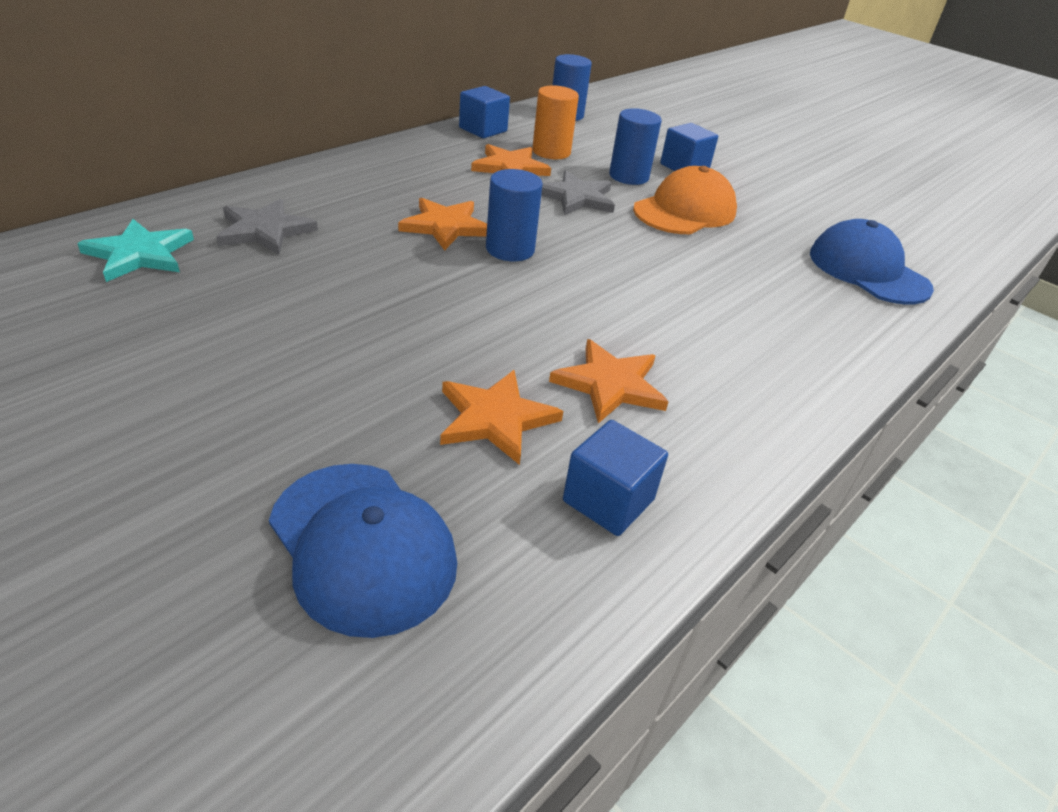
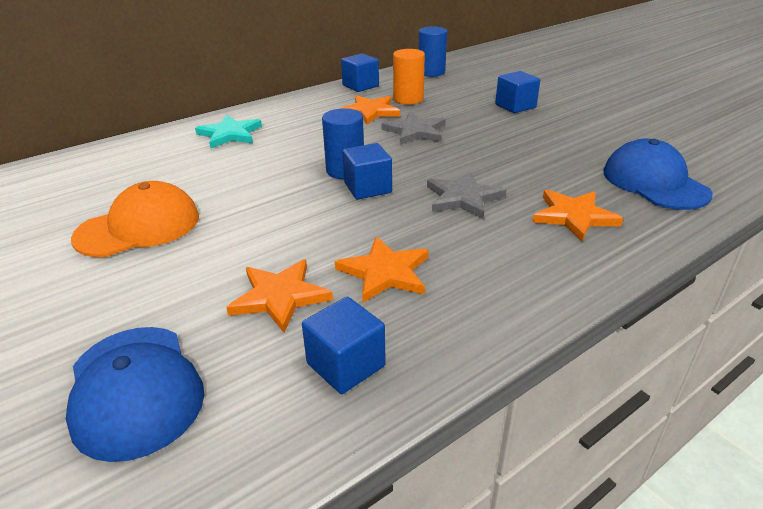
camera: 15 degrees right, 5 degrees down
(140, 254) = (76, 178): turquoise star -> turquoise star (230, 134)
(265, 230) = (168, 161): grey star -> grey star (463, 198)
(445, 226) = (302, 155): orange star -> orange star (574, 216)
(547, 273) = (367, 188): none -> blue cube
(628, 176) = (465, 114): blue cylinder -> none
(685, 211) = (503, 139): orange cap -> orange cap (139, 227)

